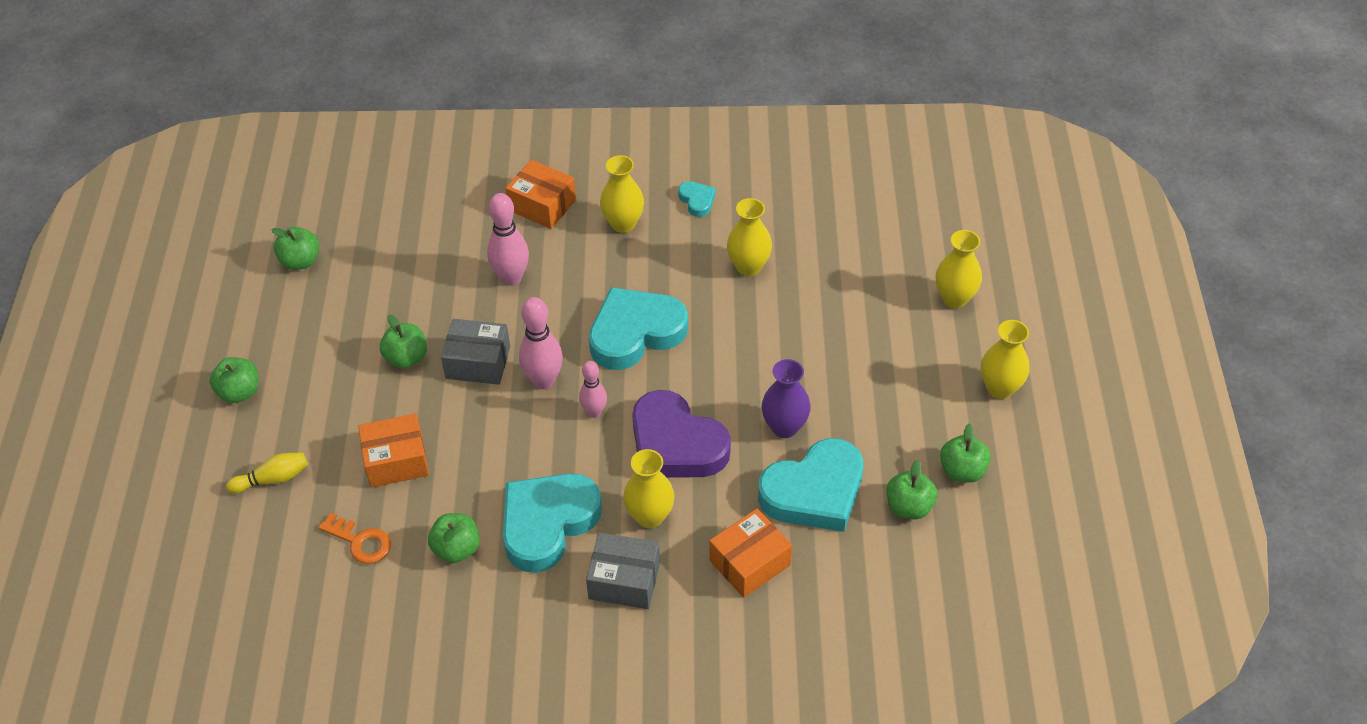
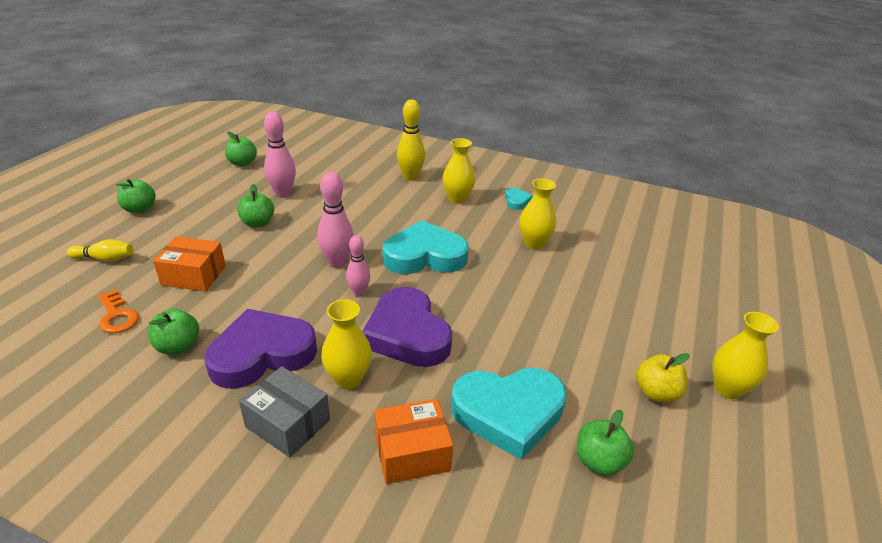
camera: 20 degrees right, 15 degrees down
(478, 362) = (301, 239): grey box -> none
(511, 278) = (362, 204): pink bowling pin -> pink bowling pin (283, 194)
(542, 205) = (410, 177): orange box -> yellow bowling pin
(547, 523) = (262, 354): turquoise heart -> purple heart
(784, 427) = (507, 352): purple vase -> none
(937, 418) = (656, 393): none -> yellow apple
(954, 298) = (700, 310): yellow vase -> none
(962, 471) = (668, 448): green apple -> none

